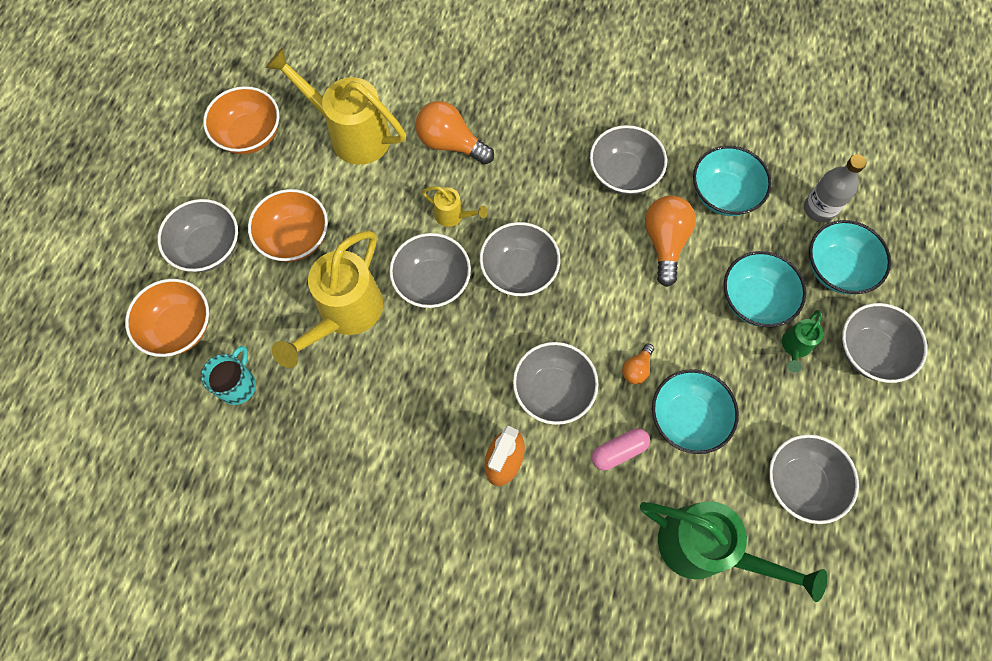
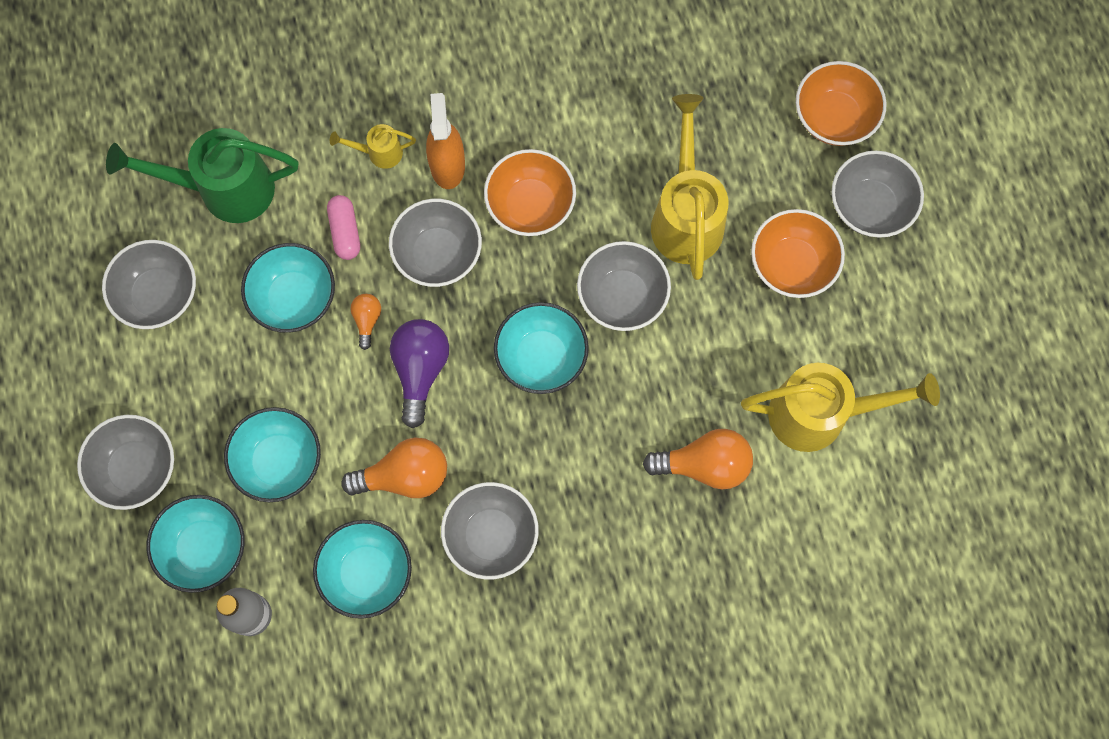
camera: 150 degrees right, 5 degrees up
(238, 385) = (738, 98): turquoise mug -> none
(250, 135) = (927, 350): orange bowl -> orange bowl (530, 205)
(453, 216) = (647, 380): yellow watering can -> yellow watering can (379, 153)
(519, 271) = (541, 357): grey bowl -> turquoise bowl
(615, 309) = (420, 370): none -> purple light bulb
(619, 451) = (345, 231): pink capsule -> pink capsule turned 45 degrees counterclockwise
(665, 242) = (404, 476): orange light bulb -> orange light bulb turned 75 degrees counterclockwise
(794, 347) = (216, 431): green watering can -> none

